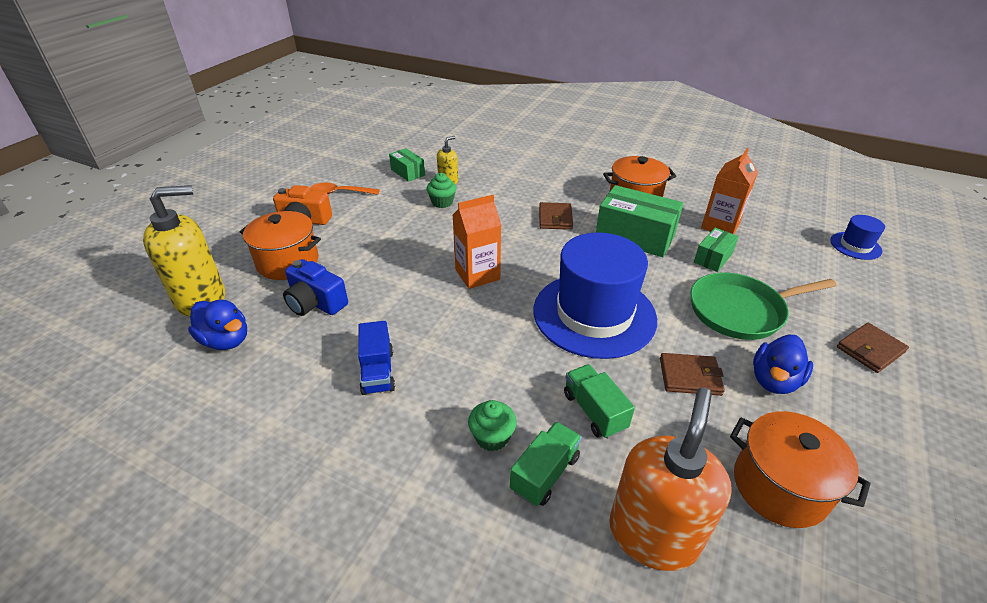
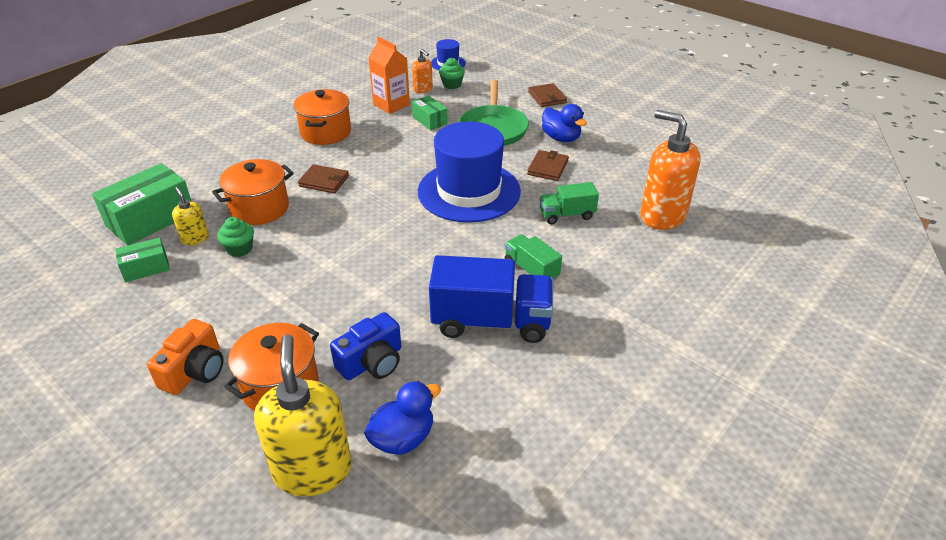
camera: 75 degrees left, 0 degrees up
(340, 193) = (147, 333): orange spoon -> none
(378, 371) = (491, 322): blue truck -> blue truck, size x1.84
(477, 274) = (385, 244): orange carton -> none
(492, 437) = (578, 266): green cupcake -> green cupcake (452, 84)
(545, 473) = (613, 248): green truck -> green truck (531, 270)
(635, 236) = (380, 147): green box -> green box (151, 219)
(774, 240) = (423, 89): none -> orange soap dispenser
(779, 486) = (638, 163): orange pot -> orange pot (259, 208)

